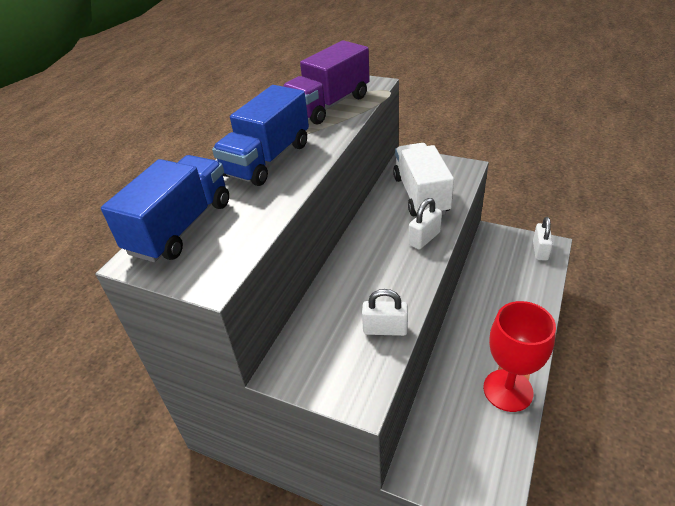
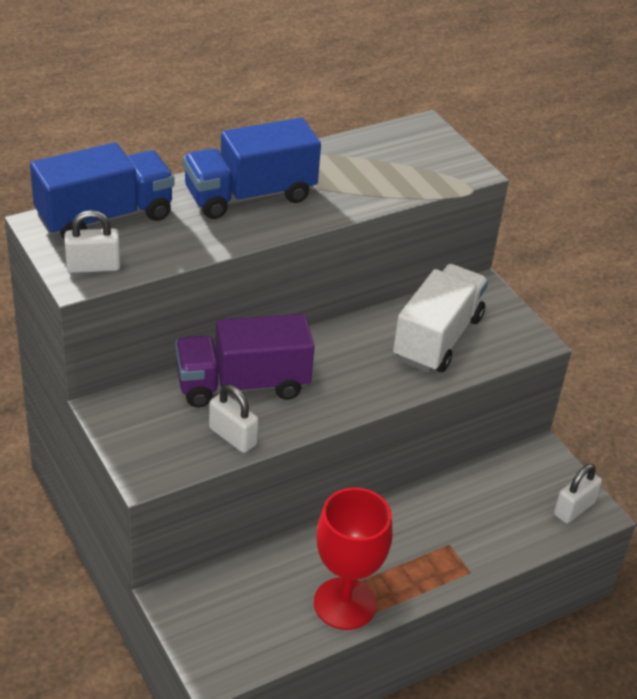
camera: 30 degrees right, 0 degrees up
(329, 105) = (386, 169): purple truck -> purple truck (242, 384)
(424, 238) = (378, 384): white padlock -> white padlock (93, 266)

